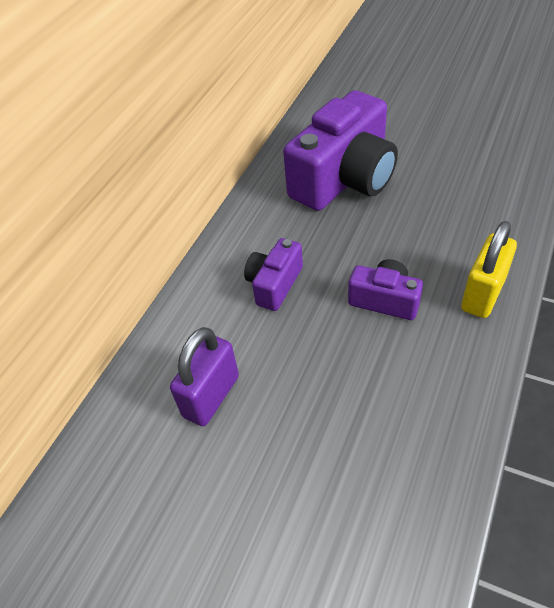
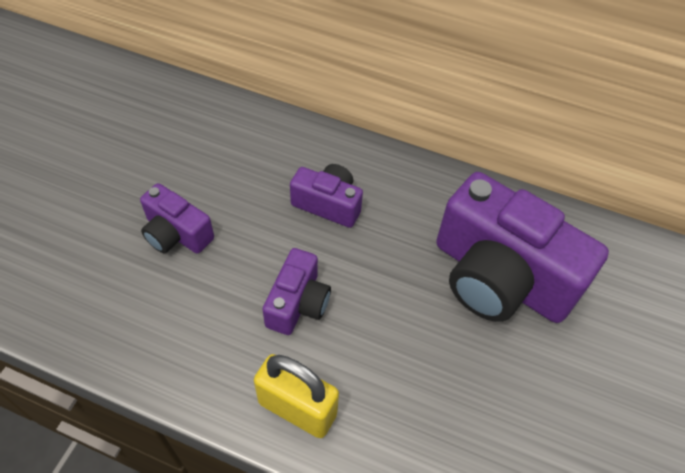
camera: 80 degrees right, 5 degrees up
(211, 396) = (202, 159): purple padlock -> none
(314, 407) = (176, 233): none -> purple camera

